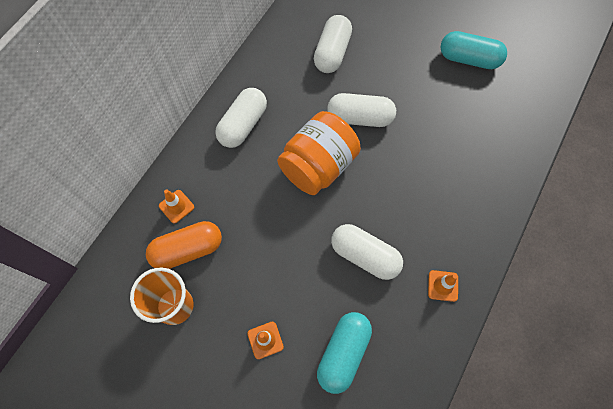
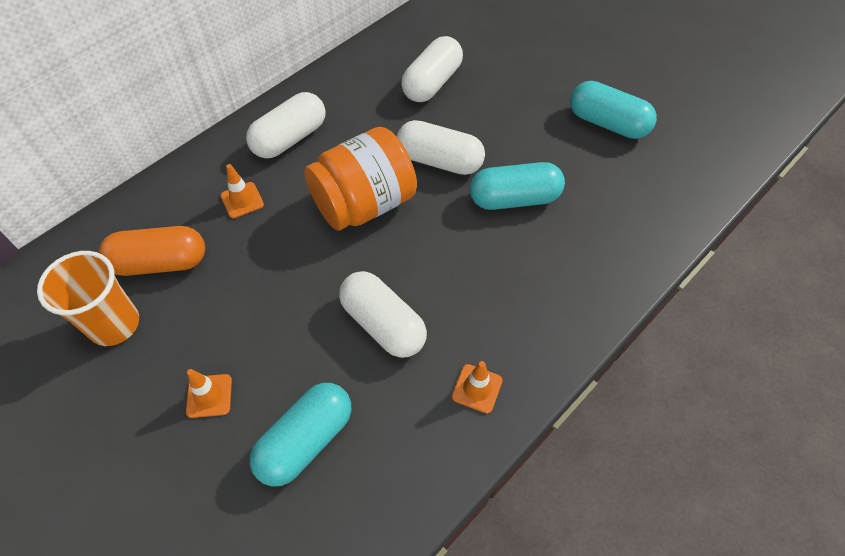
camera: 15 degrees right, 10 degrees down
(176, 206) = (169, 210): orange traffic cone -> orange traffic cone (242, 200)
(422, 136) = (514, 198): none -> turquoise capsule

